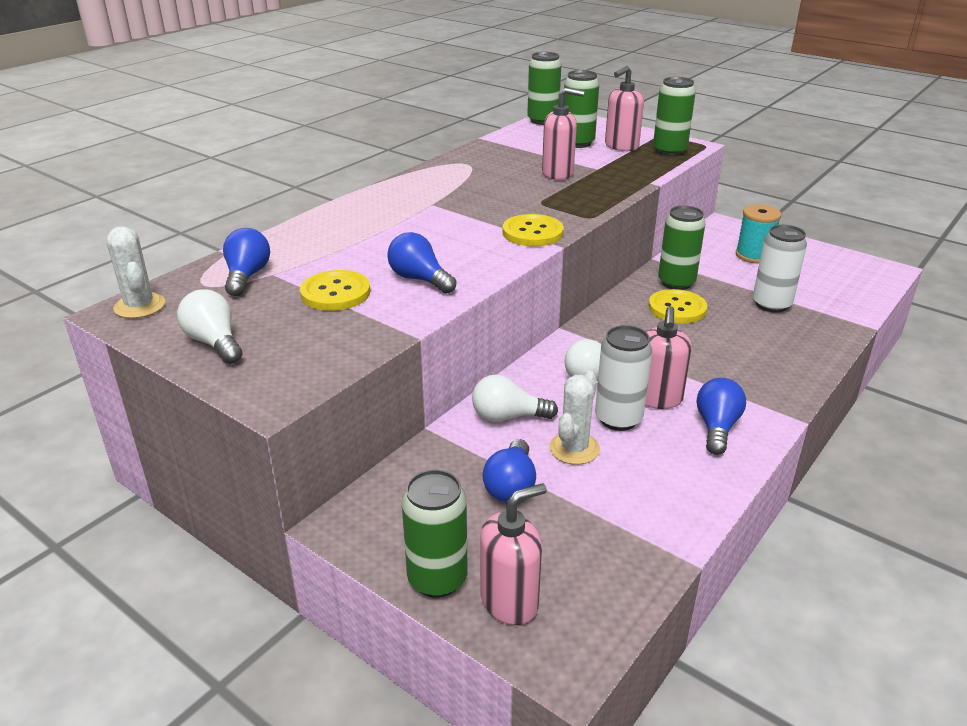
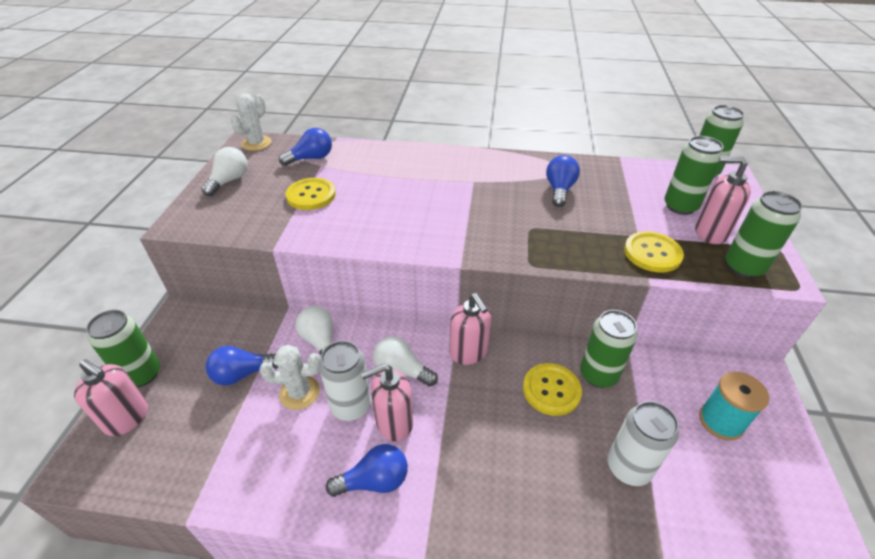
camera: 60 degrees right, 10 degrees up
(419, 279) = (352, 220): blue light bulb -> blue light bulb (559, 190)
(532, 233) = (470, 243): yellow button -> yellow button (652, 253)
(558, 173) = (599, 218): pink soap dispenser -> pink soap dispenser (468, 352)

